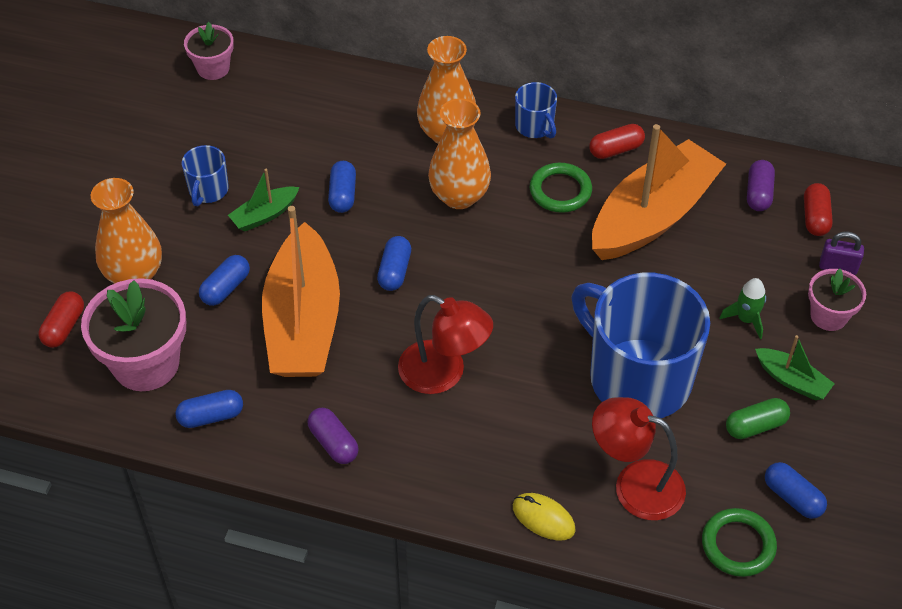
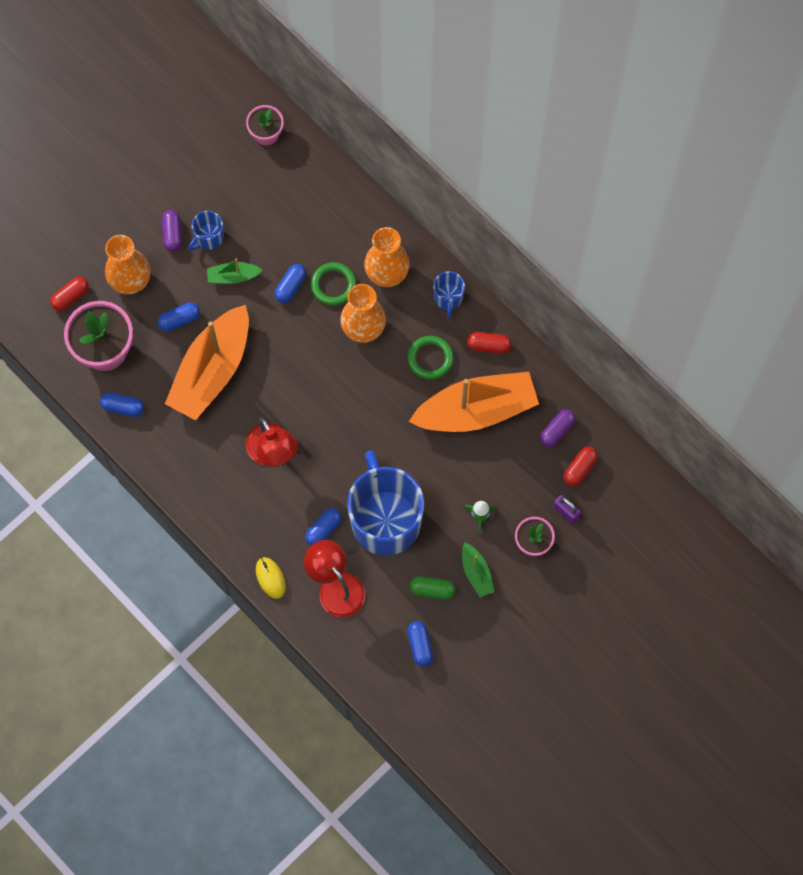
camera: 30 degrees right, 20 degrees up
(333, 443) = (182, 464): purple capsule -> purple capsule (172, 234)
(394, 271) = (288, 363): blue capsule -> blue capsule (323, 529)
(738, 545) = (367, 655): green ring -> green ring (333, 285)

